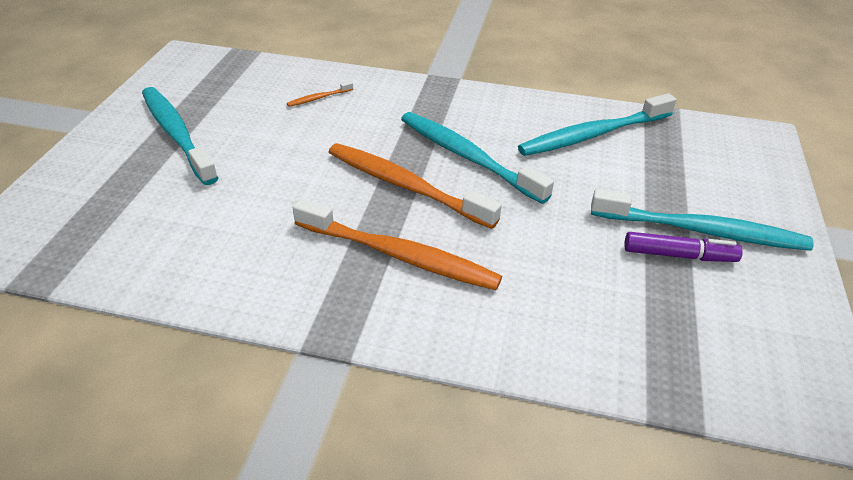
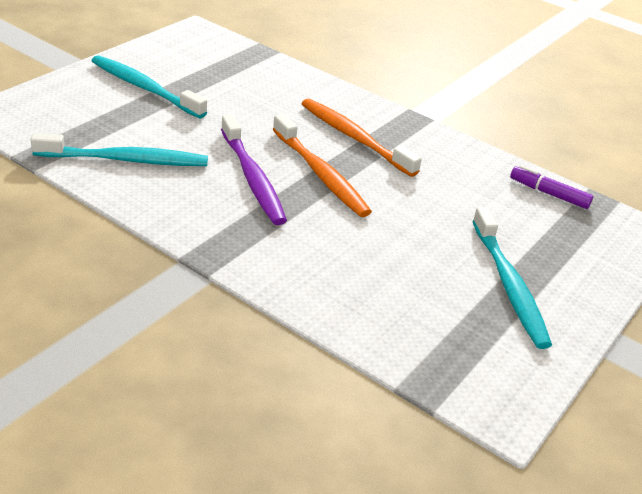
camera: 160 degrees left, 5 degrees down
(319, 98) = (352, 282): orange toothbrush -> none
(467, 157) = (252, 178): turquoise toothbrush -> purple toothbrush
(679, 255) = (178, 84): purple marker -> purple marker (548, 193)

